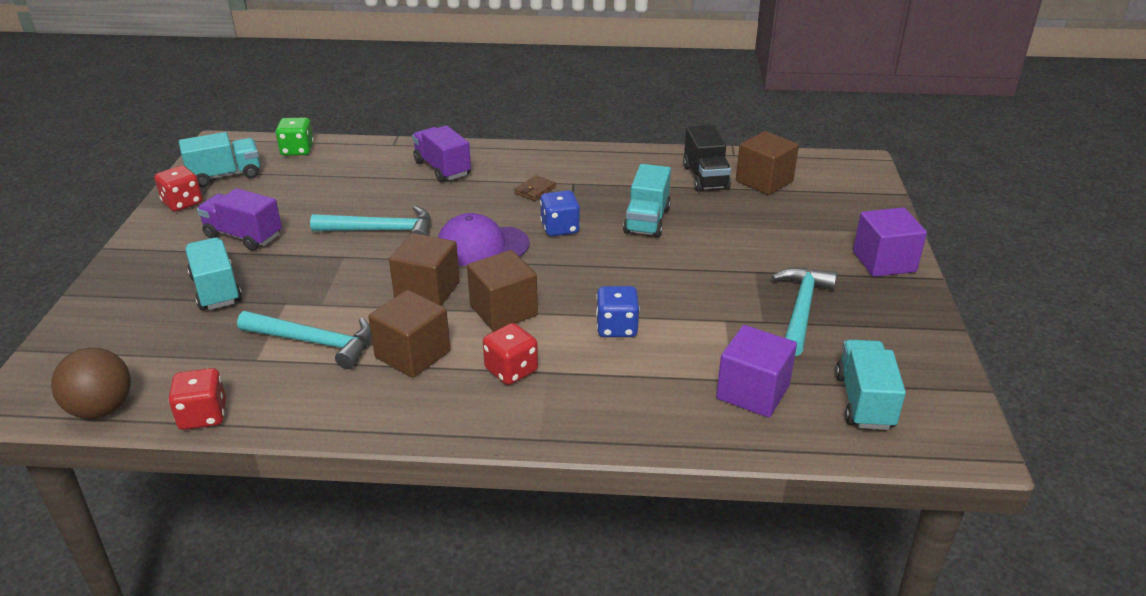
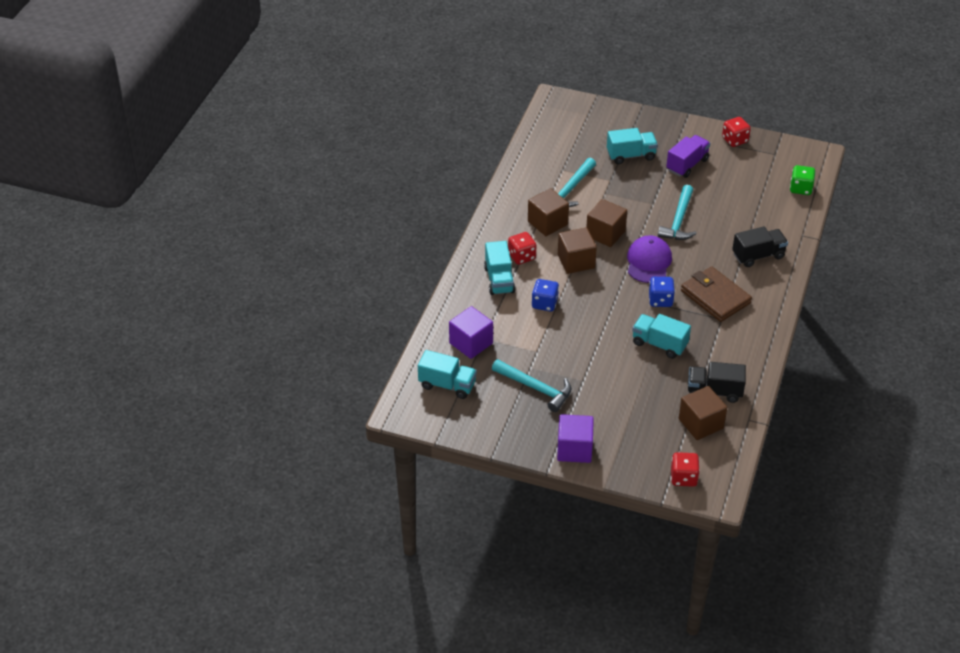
camera: 105 degrees right, 10 degrees up
(102, 409) = (540, 124): brown ball -> none
(203, 416) = (524, 154): red dice -> red dice (683, 478)
(225, 176) = (768, 156): turquoise truck -> turquoise truck (499, 280)
(442, 168) = (758, 256): purple truck -> black truck
(535, 190) = (715, 297): brown wallet -> brown wallet, size x2.26

